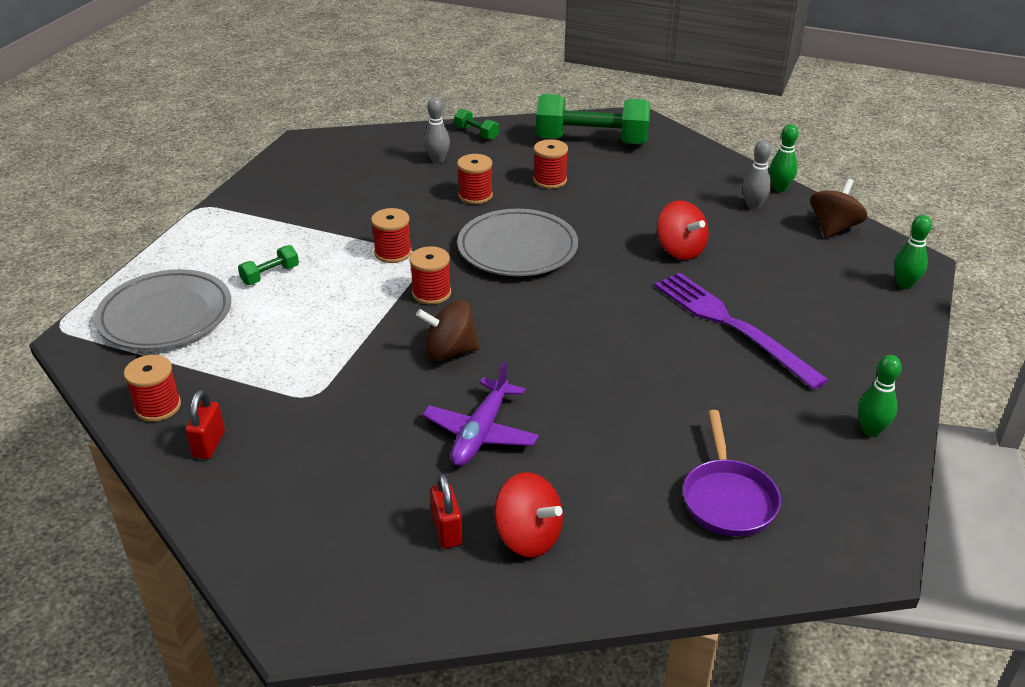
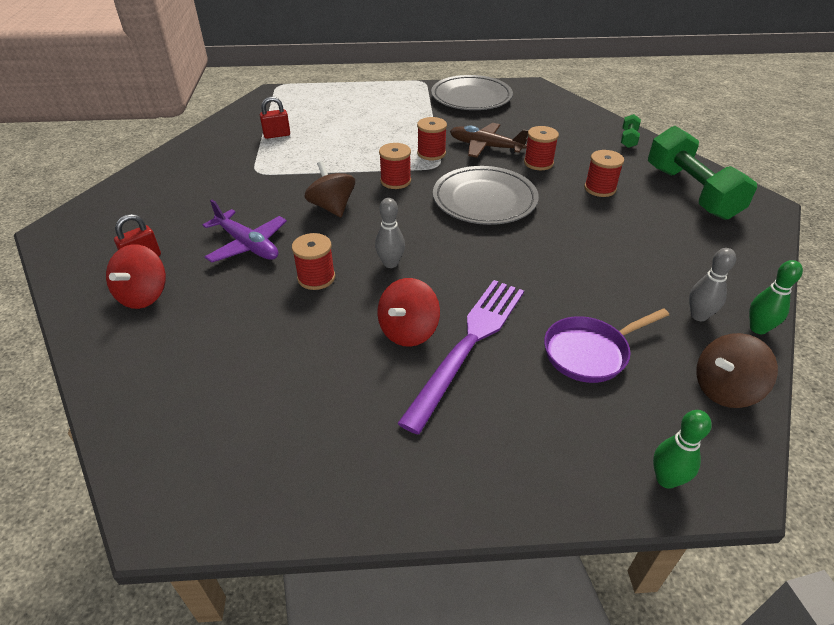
camera: 65 degrees right, 5 degrees up
(158, 407) = (224, 131): red spool -> red spool (316, 278)
(166, 315) = (307, 107): grey plate -> grey plate (471, 97)
(209, 444) = (198, 155): red padlock -> red padlock (277, 135)
(270, 275) = (370, 122): green dumbbell -> none
(413, 215) = (485, 147): none -> brown plane
(437, 160) = (569, 135): grey bowling pin -> grey bowling pin (390, 263)
(481, 433) = (248, 245): purple plane -> purple plane turned 135 degrees counterclockwise
(680, 250) = (565, 284): red spinning top -> red spinning top (408, 331)
(728, 498) = (214, 395): purple pan -> purple pan (590, 352)
(833, 228) = (724, 389): brown spinning top -> brown spinning top turned 150 degrees clockwise
(871, 430) = (357, 488): green bowling pin -> none

